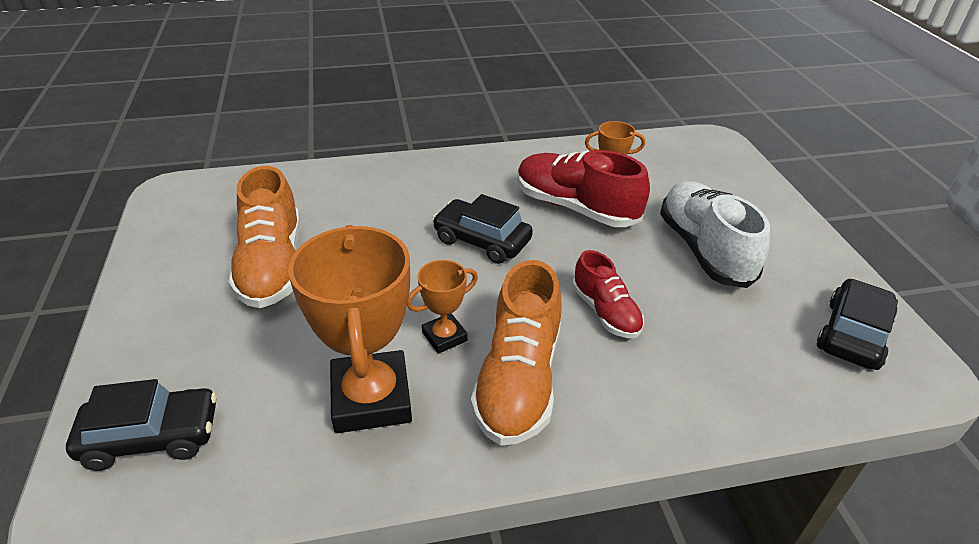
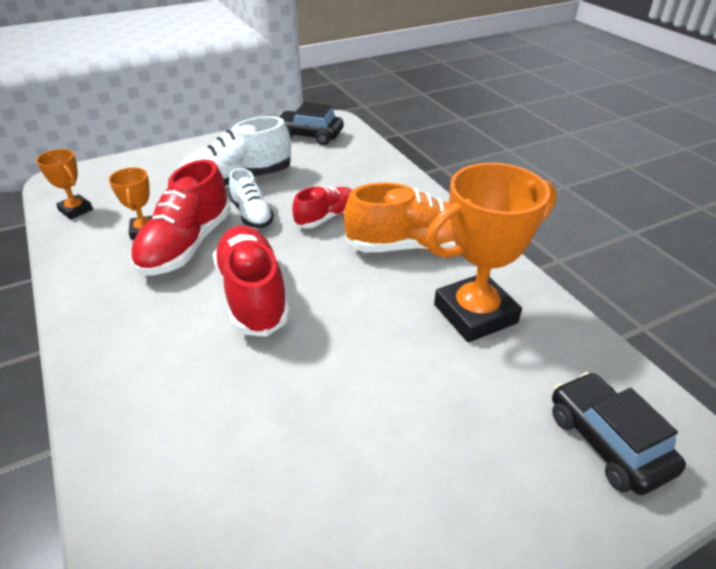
camera: 105 degrees left, 0 degrees up
(272, 266) = (347, 458): orange shoe -> none
(444, 337) = (391, 290): orange trophy -> orange trophy (76, 210)
(482, 241) = (253, 294): black car -> red shoe
(624, 253) = (252, 214): none -> white shoe

